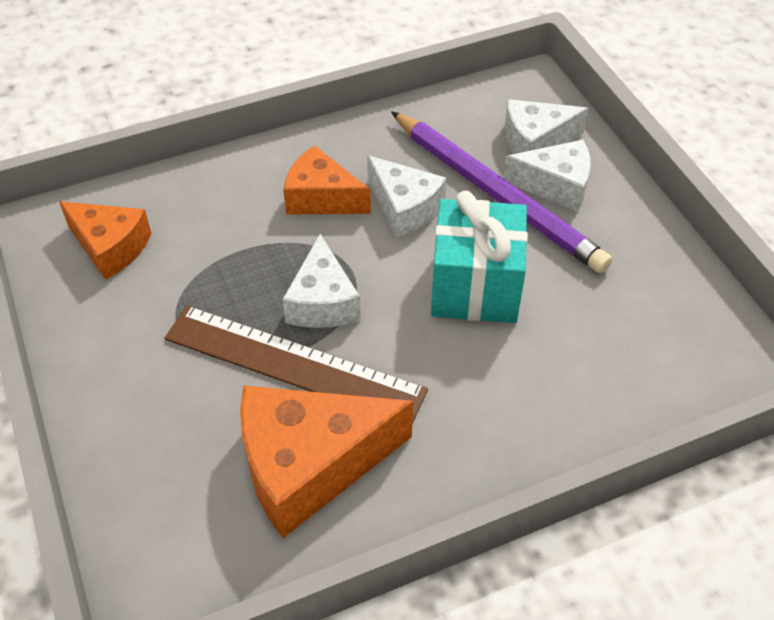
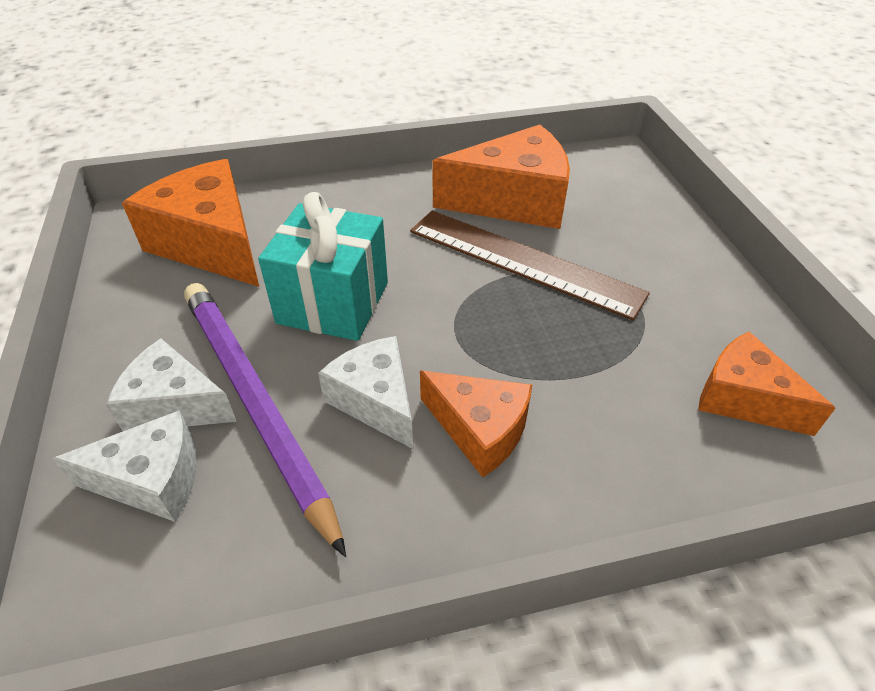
camera: 170 degrees left, 5 degrees down
(322, 301) = (491, 308): white cheese -> none
(639, 340) = (211, 243): none -> orange cheese

